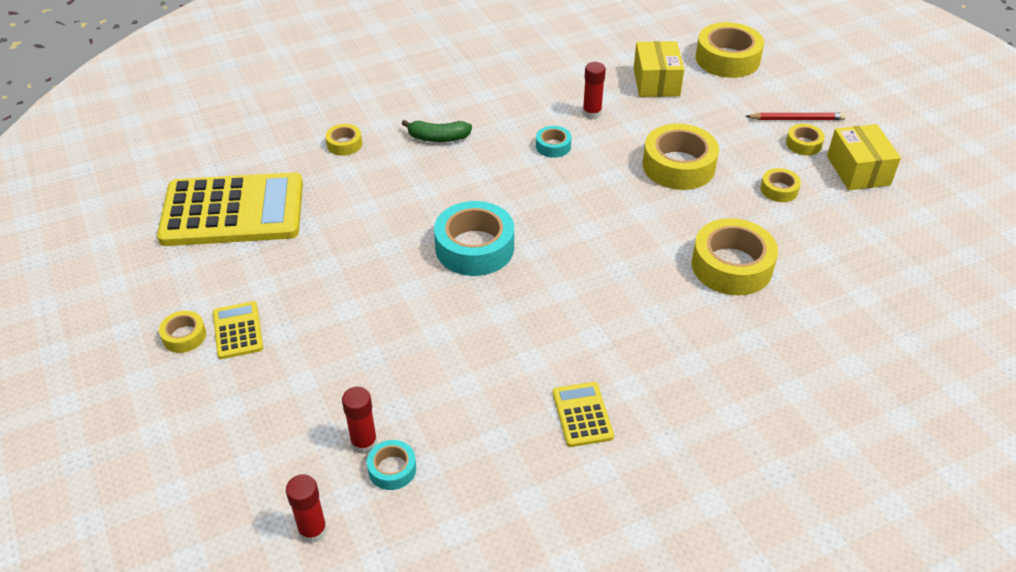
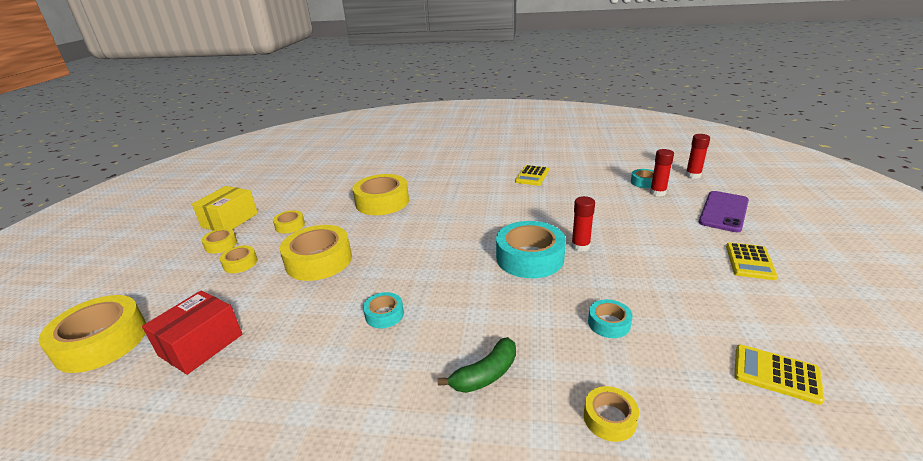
camera: 145 degrees left, 15 degrees down
(184, 336) = (801, 271): yellow tape -> yellow tape (240, 263)
(233, 211) = (776, 374): yellow calculator -> yellow calculator, size x0.44
(262, 426) = (724, 211): none -> purple phone
(366, 205) = (609, 323): none -> turquoise tape
(438, 138) = (486, 374): green banana -> green banana turned 105 degrees clockwise
(592, 113) = (307, 335): red glue stick -> red glue stick (580, 246)
(656, 82) = (201, 345): yellow box -> red box
(797, 119) = (186, 262): red pencil -> none

